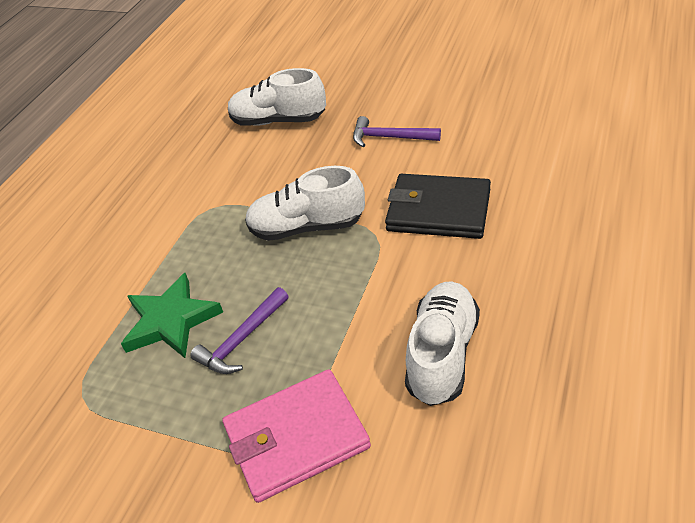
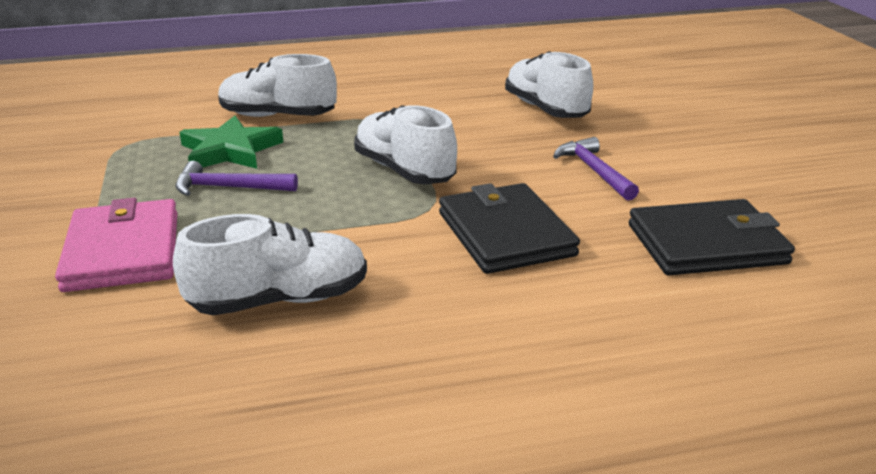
camera: 50 degrees right, 15 degrees down
(133, 270) = (277, 116): none -> white shoe
(296, 438) = (122, 251): pink wallet -> pink wallet turned 45 degrees clockwise
(513, 133) = (706, 244): none -> black wallet

